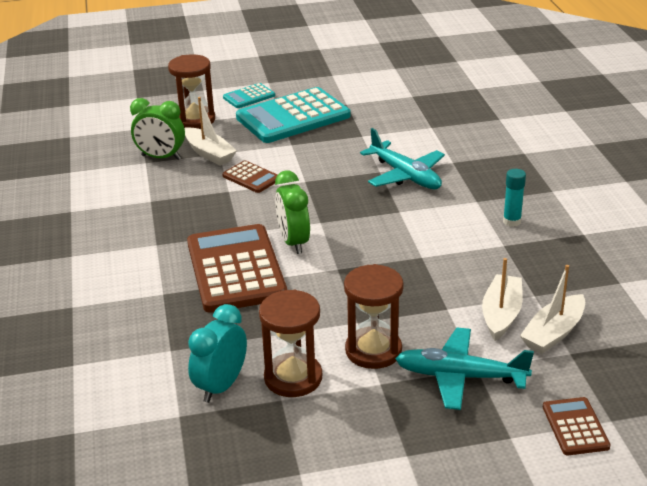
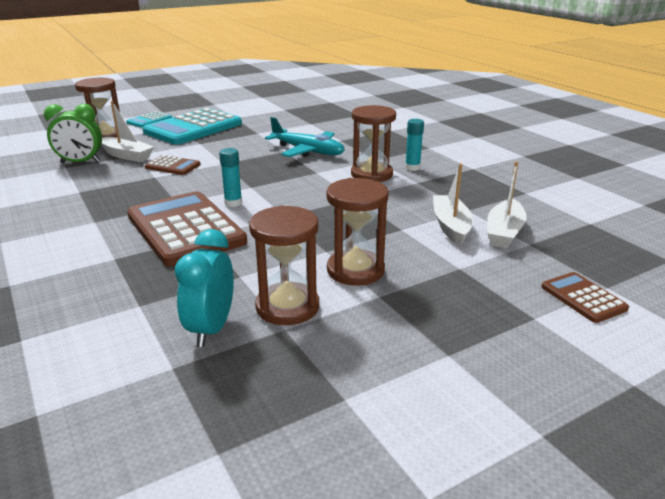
camera: 20 degrees left, 5 degrees down
(293, 242) = (233, 203): green clock -> turquoise glue stick
(459, 225) = (371, 174): none -> brown hourglass
(460, 377) = (451, 277): turquoise plane -> none

